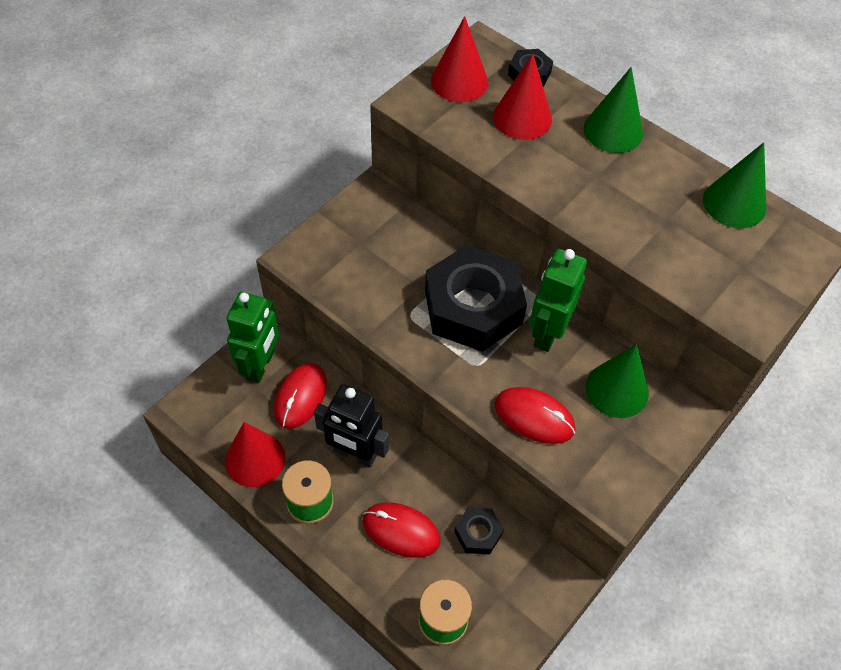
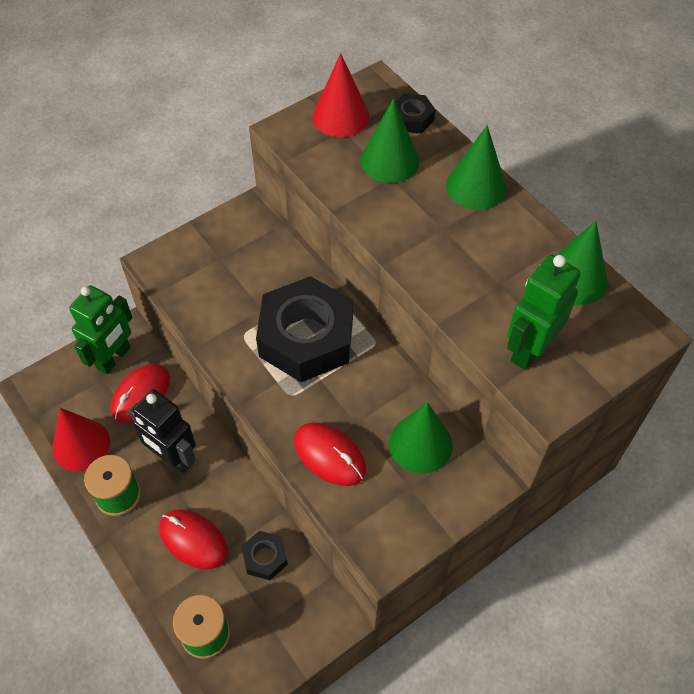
camera: 15 degrees right, 0 degrees up
(522, 118) = (389, 160): red cone -> green cone
(547, 333) = (370, 376): green robot -> green robot (529, 349)

